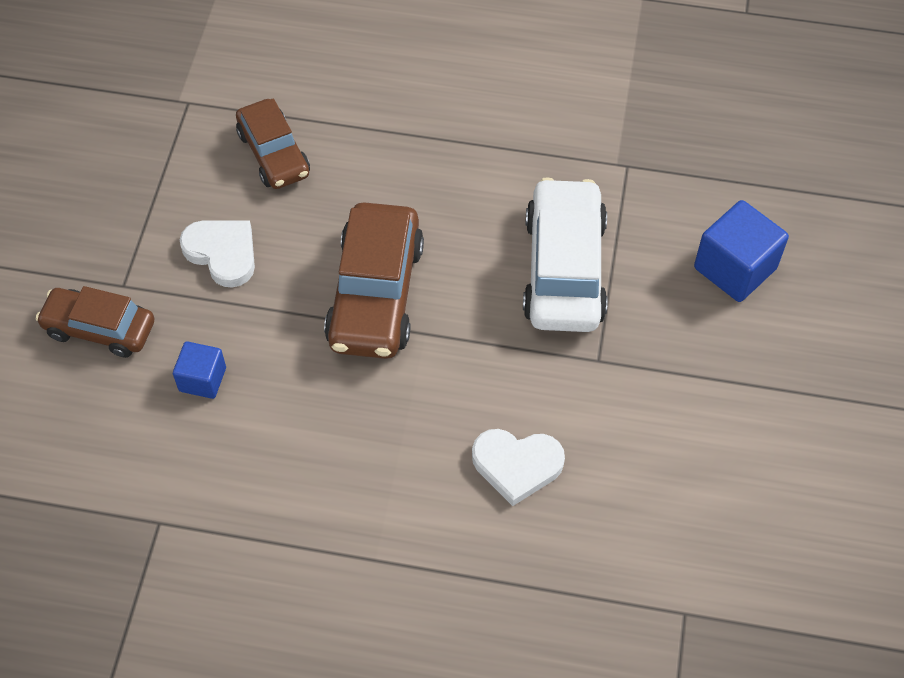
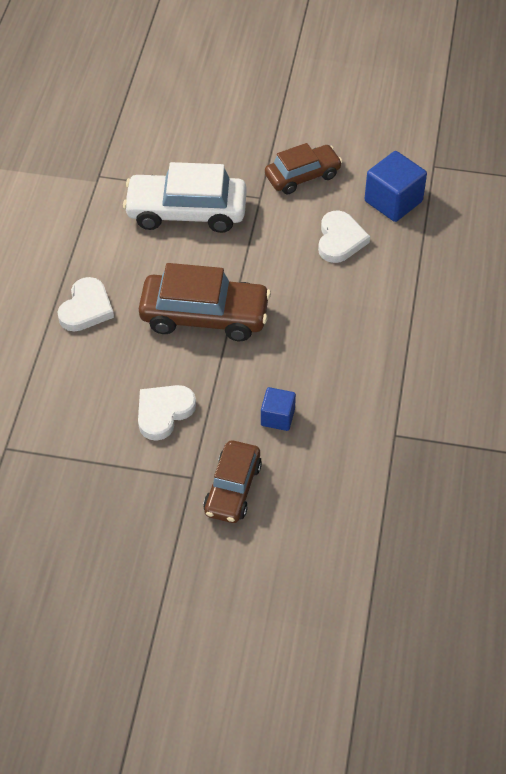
camera: 90 degrees left, 5 degrees down
(274, 154) = (68, 384): brown car -> brown car (302, 176)
(392, 165) = (86, 308): none -> white heart
(735, 268) = (189, 127): blue cube -> blue cube (393, 201)

